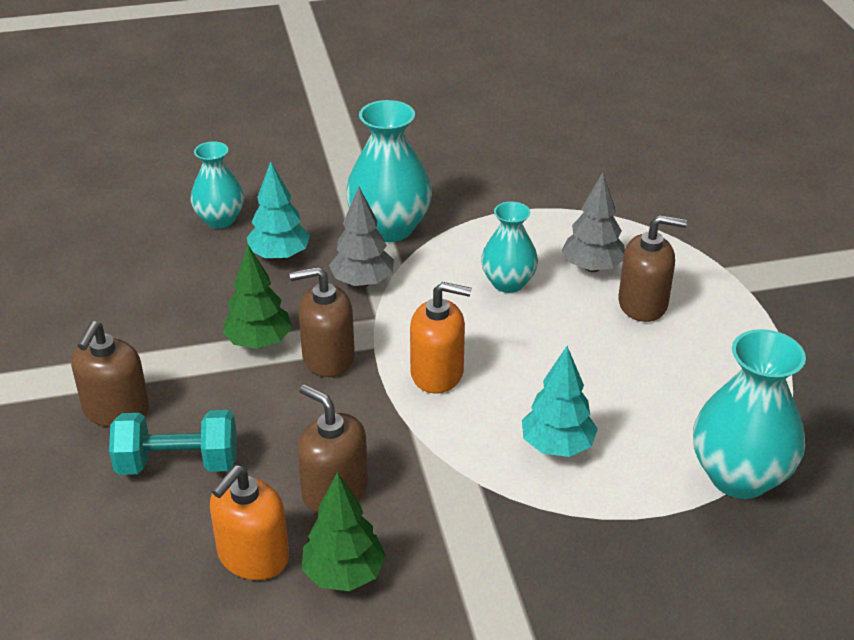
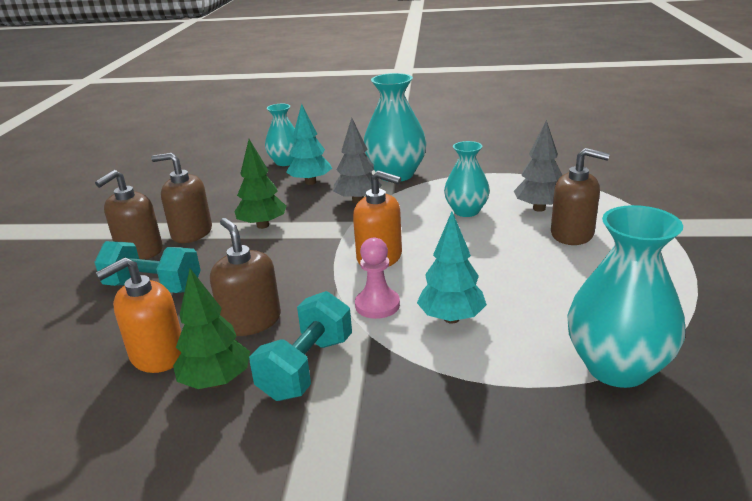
camera: 20 degrees right, 10 degrees down
(328, 357) = (304, 239): brown soap dispenser -> brown soap dispenser (191, 233)
(433, 537) = (307, 367): none -> turquoise dumbbell
(468, 443) = (377, 305): none -> pink pawn

